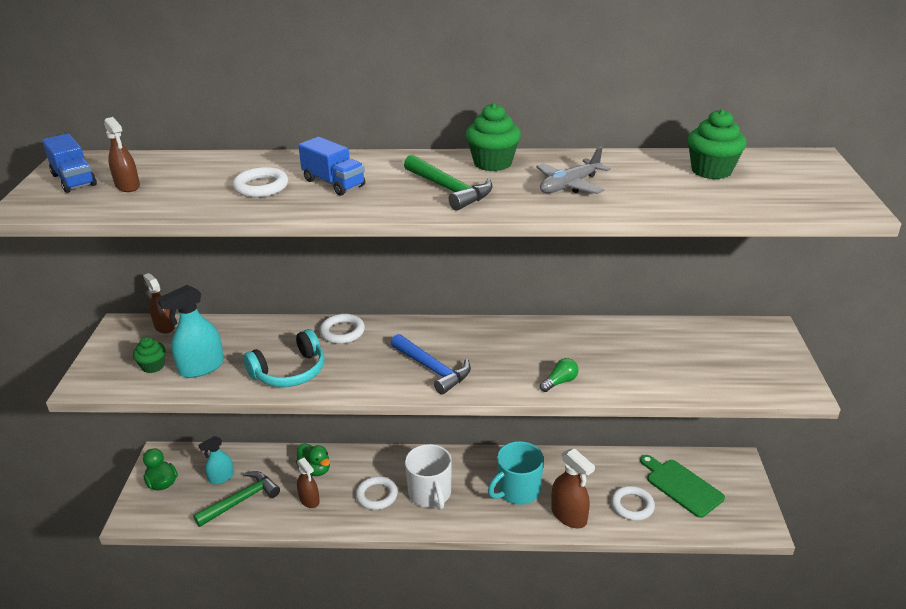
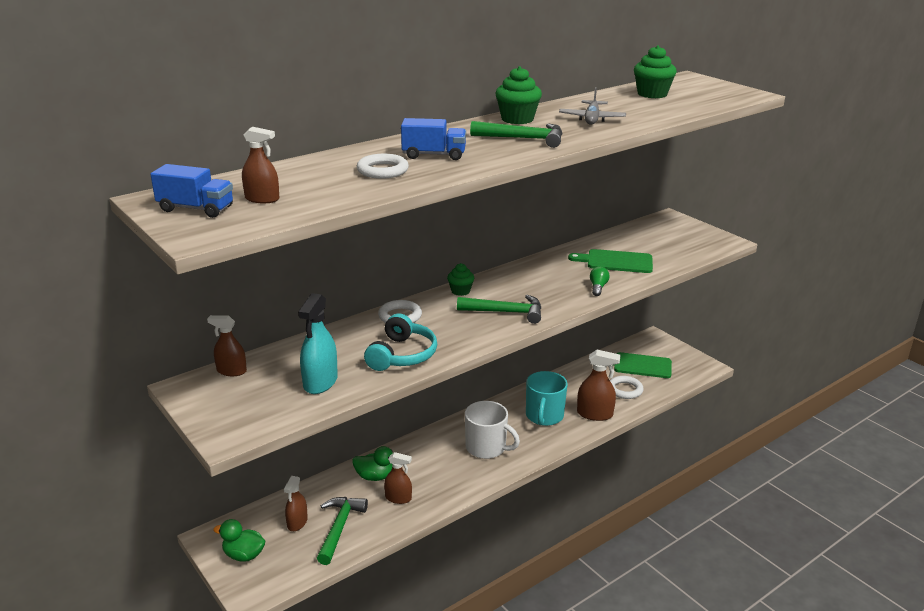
camera: 40 degrees left, 5 degrees down
(153, 366) = (273, 399): green cupcake -> green cupcake (460, 291)
(221, 477) = (297, 522): turquoise spray bottle -> brown spray bottle
(377, 495) = (448, 468): white ring -> none
(432, 369) = (505, 312): blue hammer -> green hammer
(624, 360) = (616, 262): none -> green cutting board

